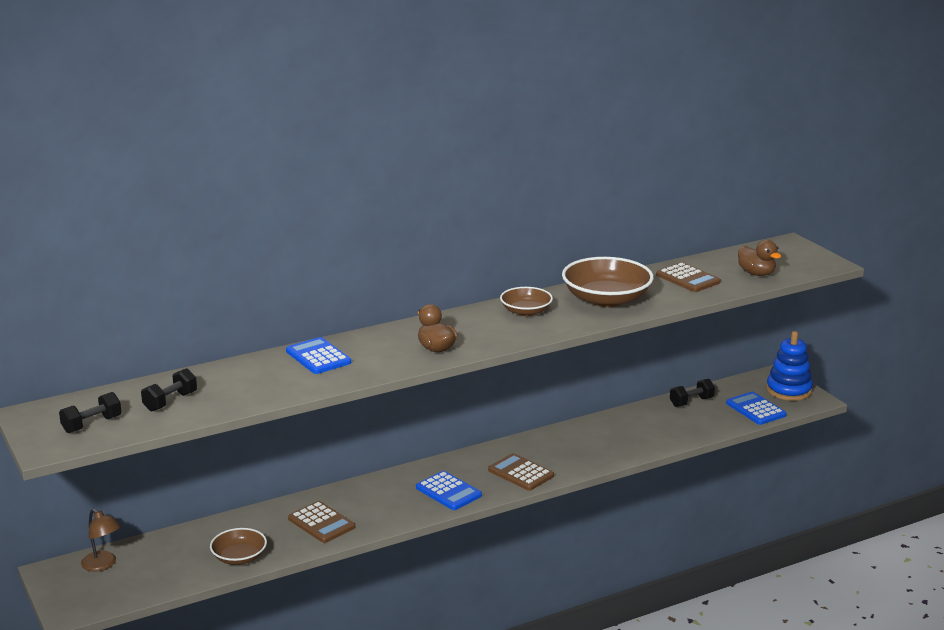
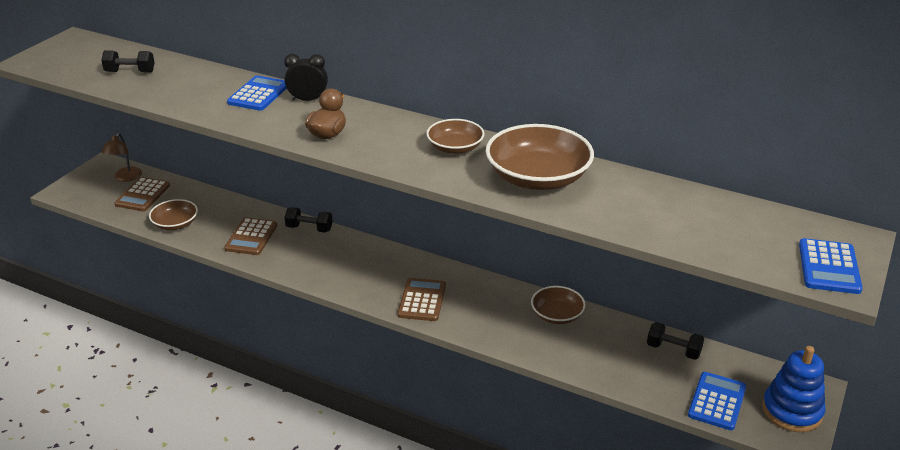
camera: 55 degrees right, 10 degrees up
(92, 424) = (73, 61): black dumbbell -> black dumbbell (309, 228)
(362, 340) = (308, 100): none -> black clock
(448, 492) = (353, 275): blue calculator -> blue calculator (829, 267)
(605, 427) = (557, 315): none -> brown bowl
(688, 278) = (654, 205): brown calculator -> brown calculator (143, 195)
(756, 273) = (734, 243): brown duck -> none

